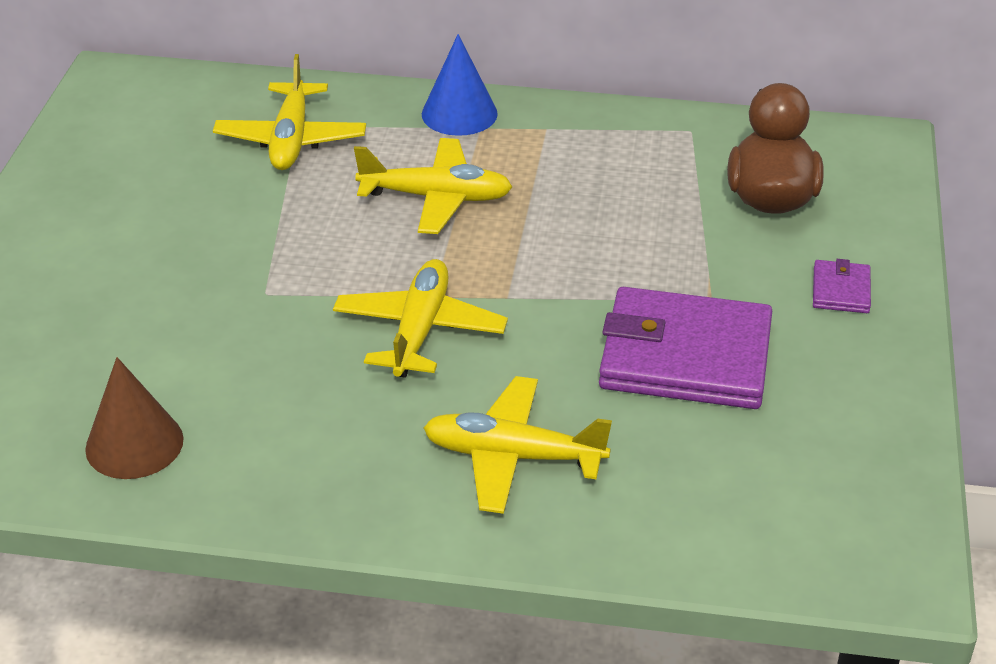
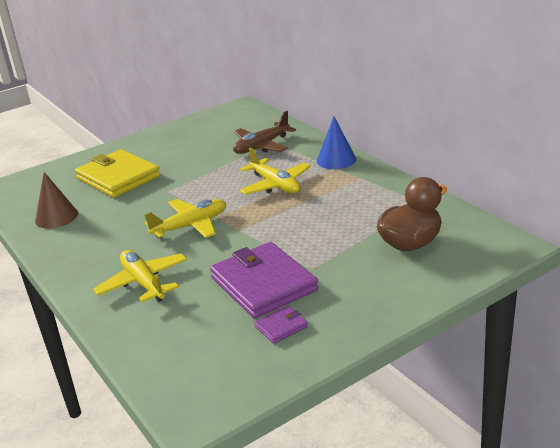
camera: 50 degrees right, 10 degrees down
(117, 314) = (118, 177): none -> yellow wallet
(291, 139) = (262, 146): yellow plane -> brown plane
(841, 290) = (375, 294): purple wallet -> purple wallet (281, 327)

